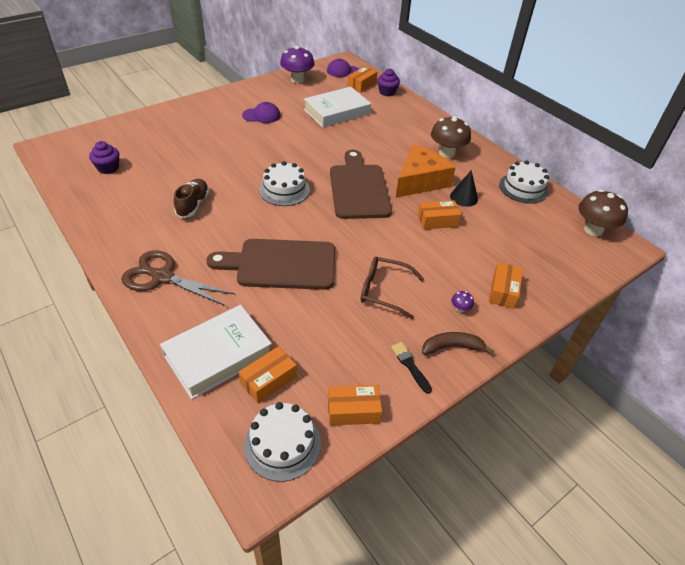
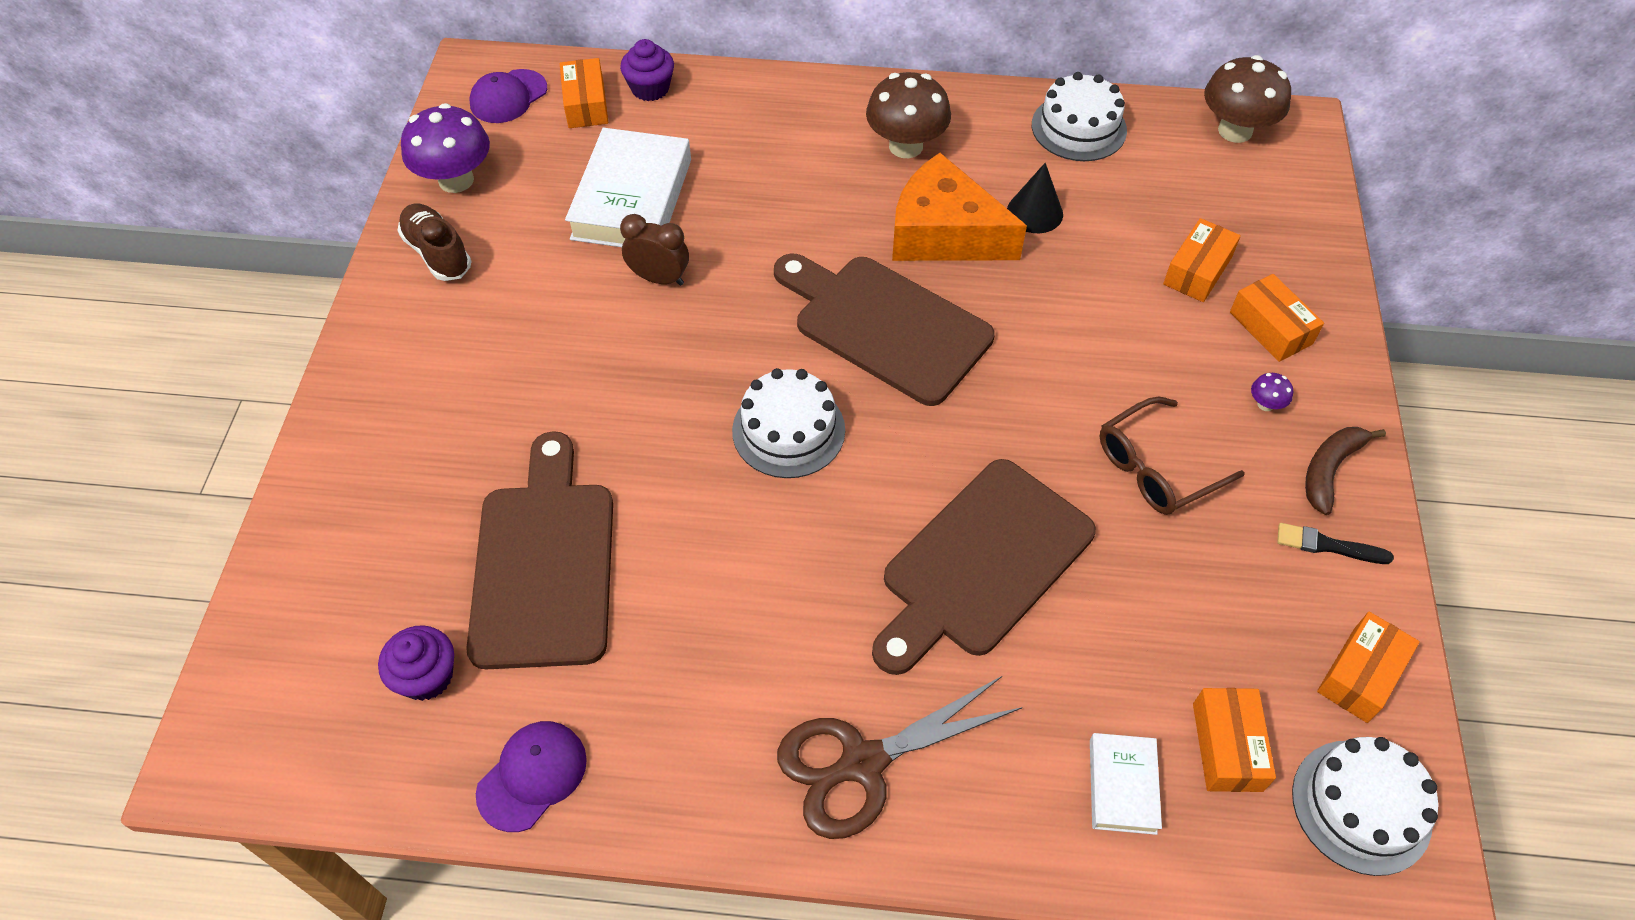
camera: 45 degrees left, 10 degrees up
(172, 168) = (544, 564): none -> brown cutting board
(193, 205) = (697, 596): brown shoe -> brown shoe (438, 253)
(218, 355) = (1122, 786): white book -> white book, size x0.52
(261, 115) = (519, 314): purple cap -> purple cap (532, 776)
(312, 133) = (659, 278): none -> brown clock
(420, 181) = (944, 233): orange cheese -> orange cheese turned 60 degrees counterclockwise
(437, 221) = (1059, 286): orange box -> orange box (1197, 270)

